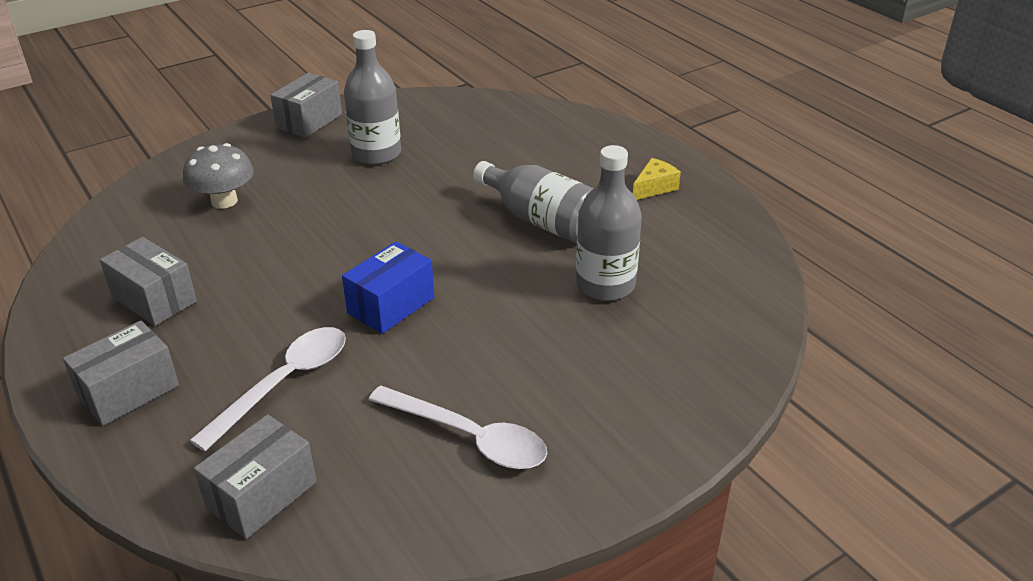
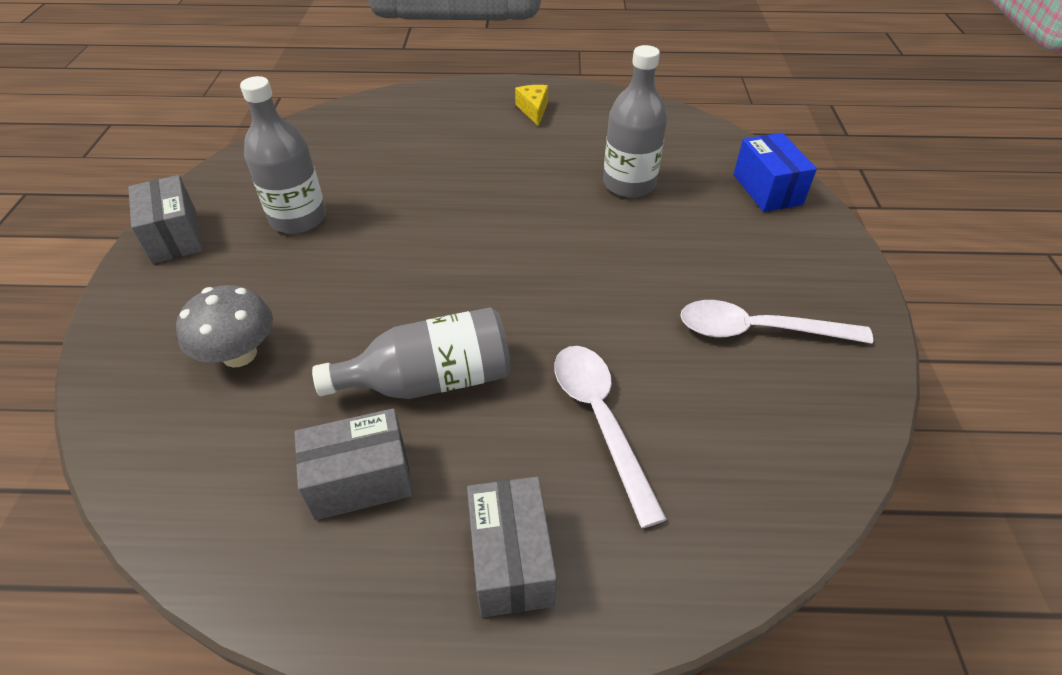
camera: 55 degrees left, 10 degrees up
(261, 495) = (751, 497): grey box -> none
(391, 305) = (547, 304): blue box -> blue box (767, 189)
(469, 437) = (758, 330): white spoon -> white spoon turned 150 degrees counterclockwise
(542, 220) = (515, 175): grey bottle -> grey bottle (430, 380)

